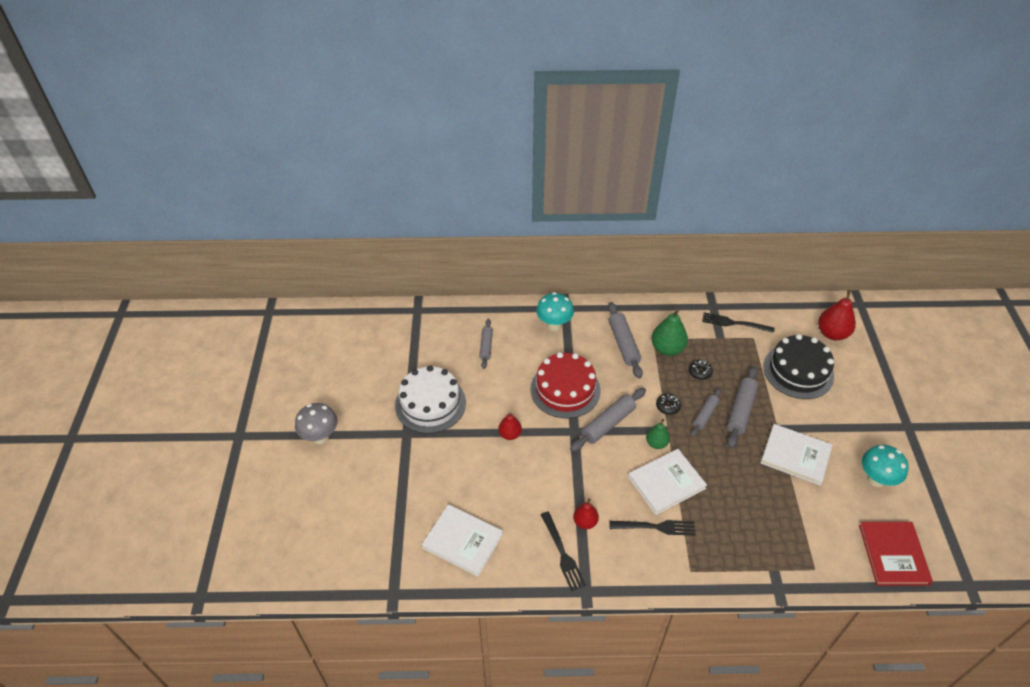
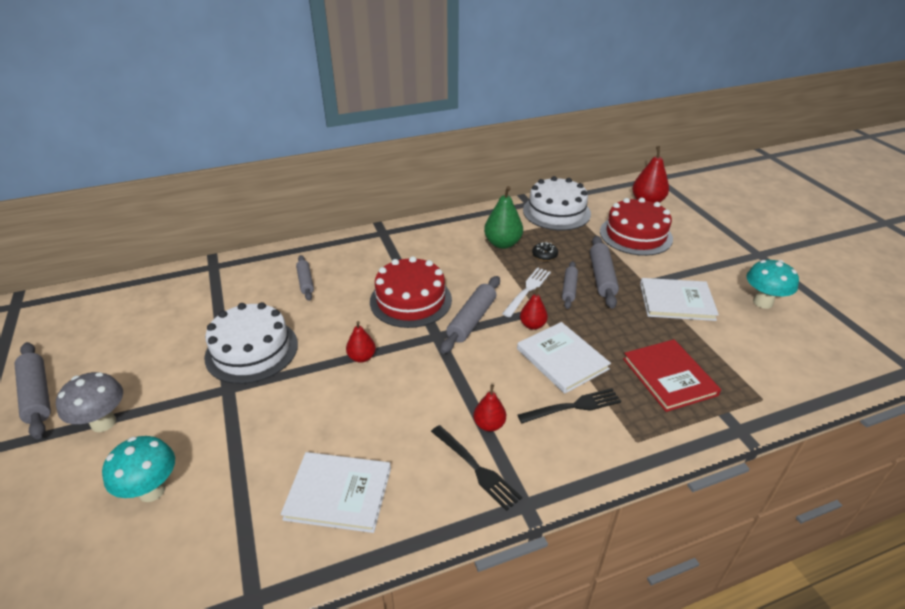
camera: 20 degrees left, 10 degrees down
(554, 325) = (376, 248): turquoise mushroom -> turquoise mushroom (152, 490)
(623, 344) = (456, 249): grey rolling pin -> grey rolling pin (37, 395)
(656, 443) = (532, 325): green pear -> red pear
(666, 482) = (562, 359): white book -> white book turned 75 degrees counterclockwise
(667, 406) = (527, 290): black donut -> white fork
(734, 323) = (556, 212): black fork -> white cake
(798, 371) = (635, 235): black cake -> red cake
(893, 554) = (826, 363): red book -> red book (669, 376)

